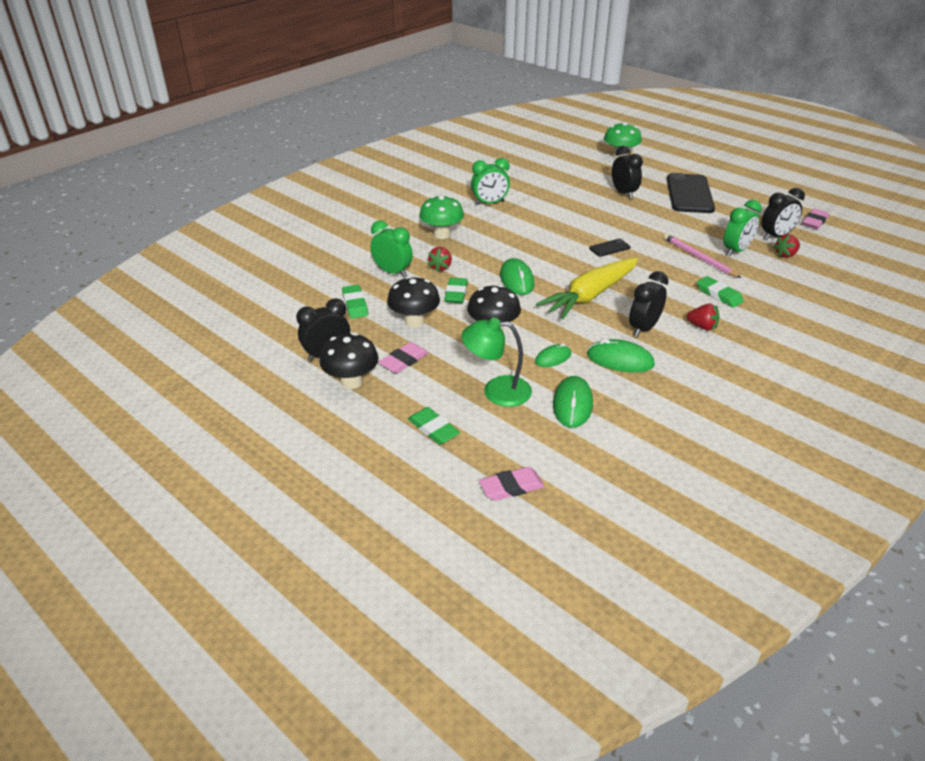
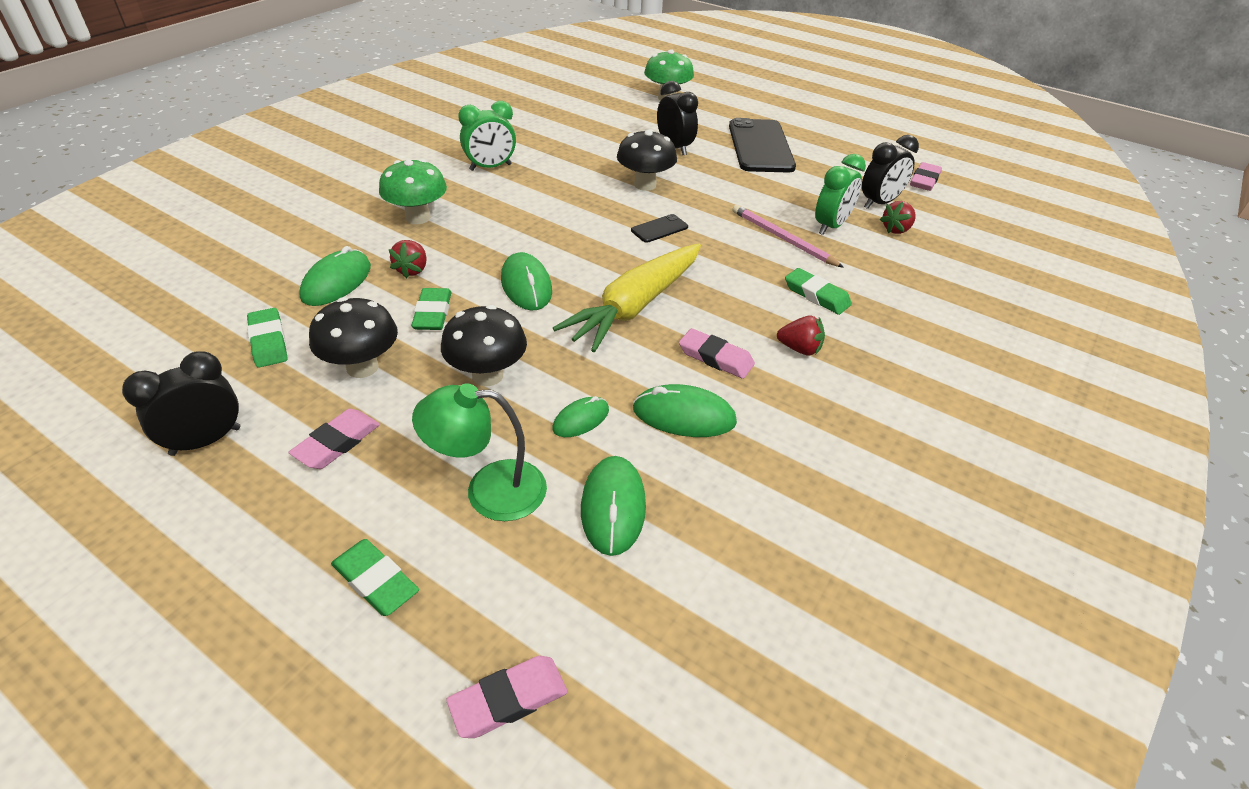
camera: 10 degrees left, 5 degrees up
(351, 382) = (240, 492): black mushroom -> black mushroom (645, 185)
(392, 272) = (336, 282): green clock -> green mouse
(643, 328) = (715, 357): black clock -> pink eraser

